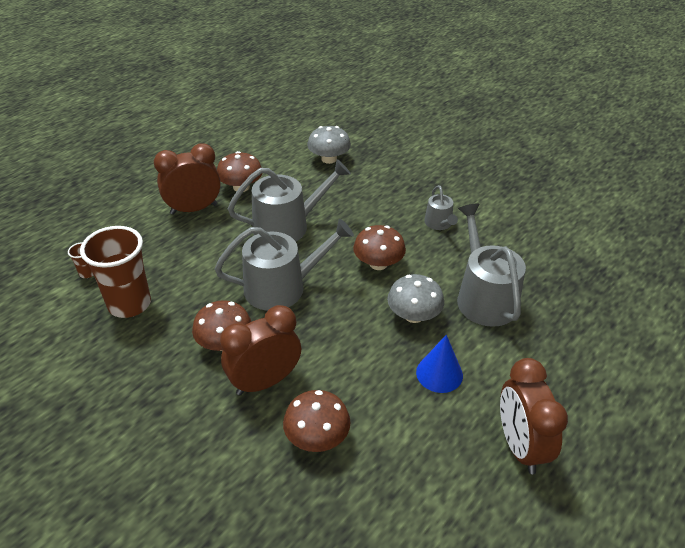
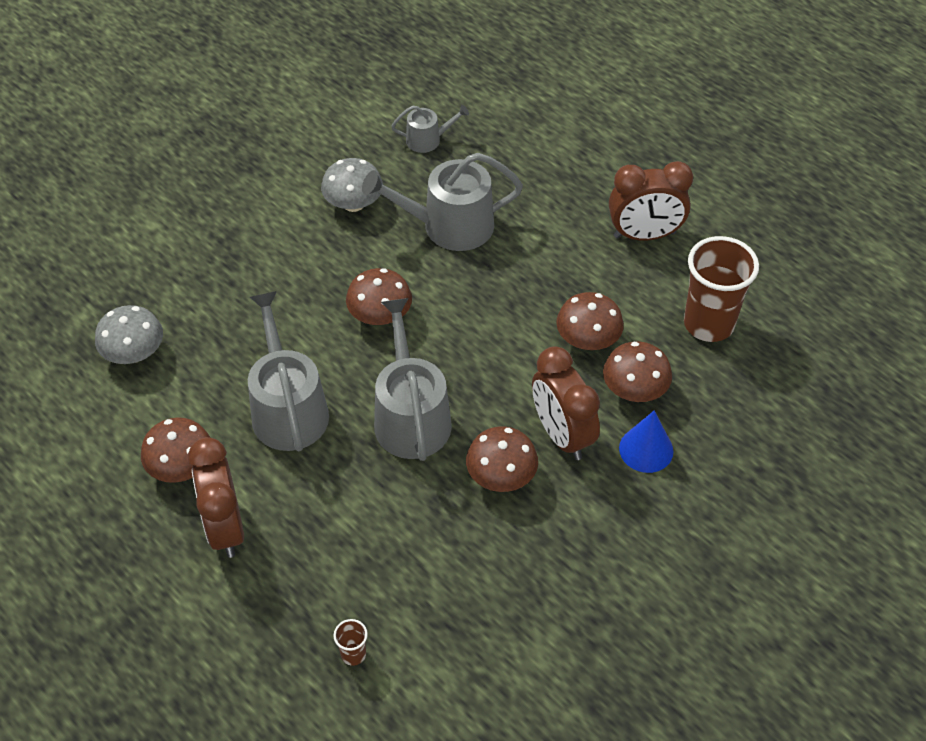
camera: 85 degrees left, 10 degrees up
(129, 304) = (424, 590): brown cup -> brown cup (708, 324)
(373, 398) = (588, 339): none -> brown mushroom
(413, 315) = (471, 291): grey mushroom -> grey mushroom (353, 203)
(439, 224) = (313, 246): grey watering can -> grey watering can (428, 140)
(439, 373) = (557, 281): blue cone -> blue cone (646, 449)

